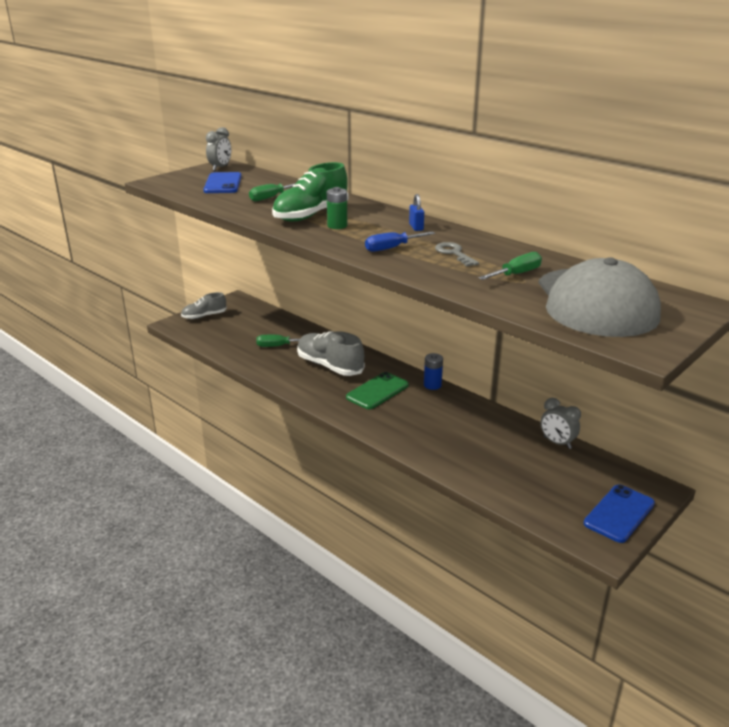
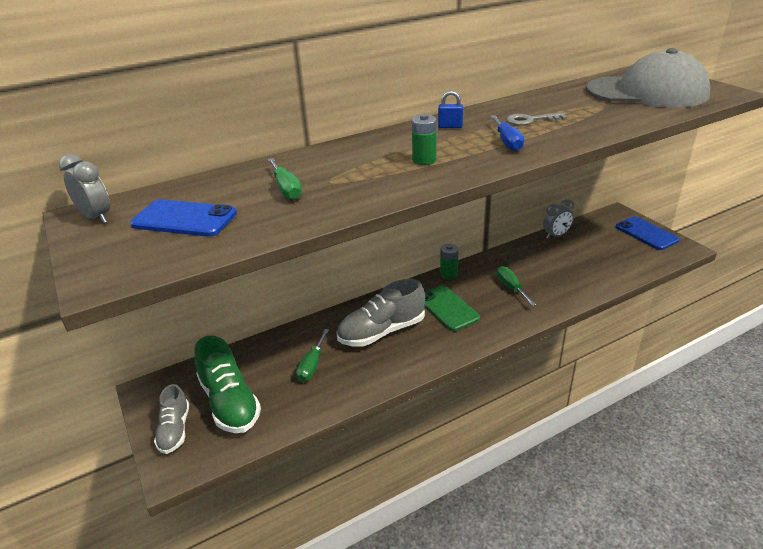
camera: 70 degrees left, 5 degrees up
(311, 215) = (376, 170): green shoe -> green shoe (229, 402)
(432, 385) = (448, 274): blue battery -> green battery
(516, 274) = (586, 106): green screwdriver -> green screwdriver (511, 288)

